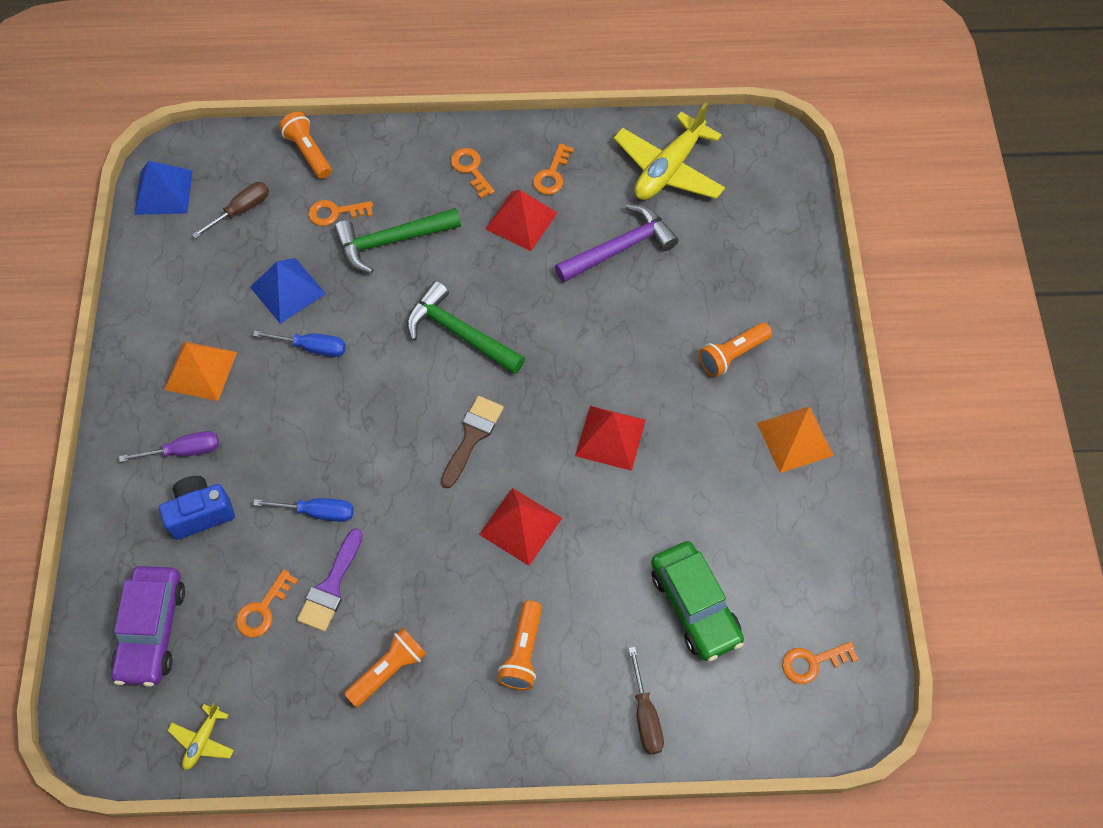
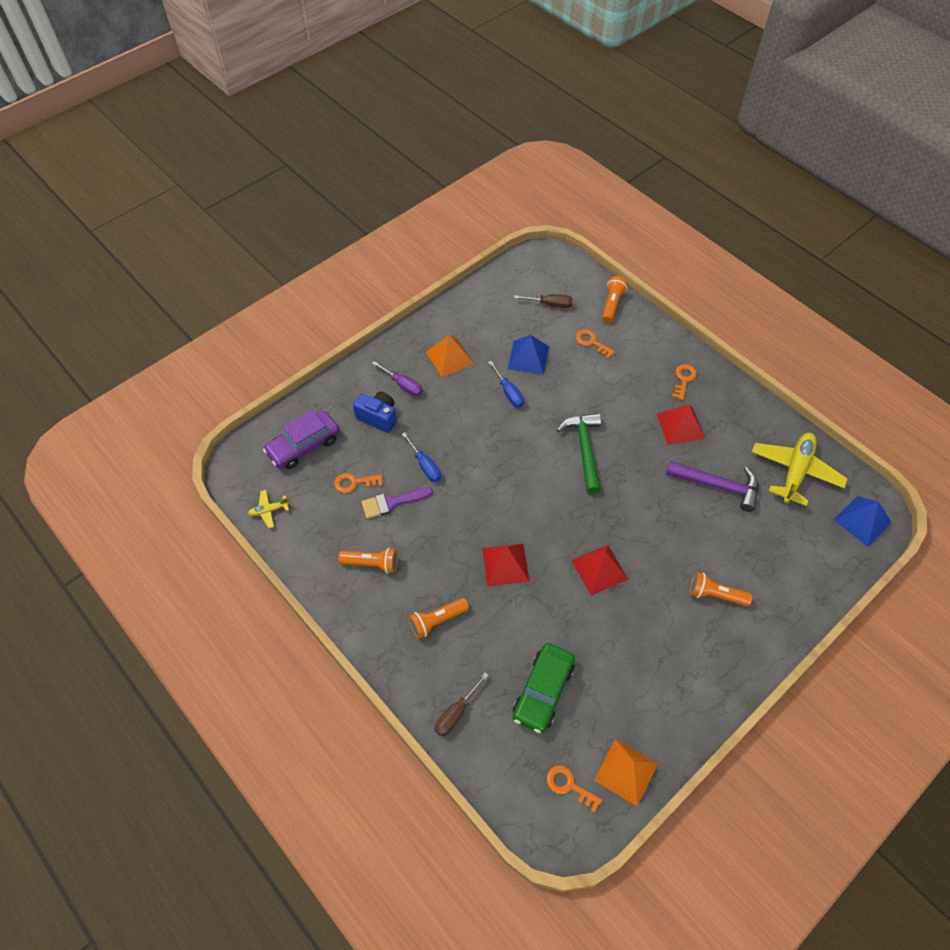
camera: 50 degrees right, 5 degrees down
(163, 192) = (525, 267): blue pyramid -> blue pyramid (862, 521)
(391, 241) = (602, 378): green hammer -> none
(472, 436) = (533, 501): brown brush -> none
(552, 174) = (724, 418): orange key -> none
(668, 169) = (795, 471): yellow plane -> yellow plane turned 120 degrees clockwise
(794, 439) = (698, 670): orange pyramid -> orange pyramid (626, 772)

